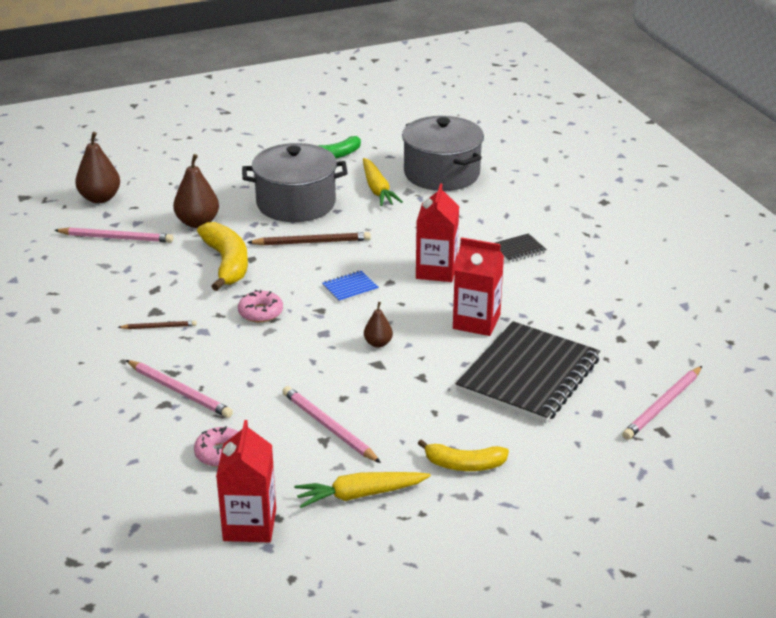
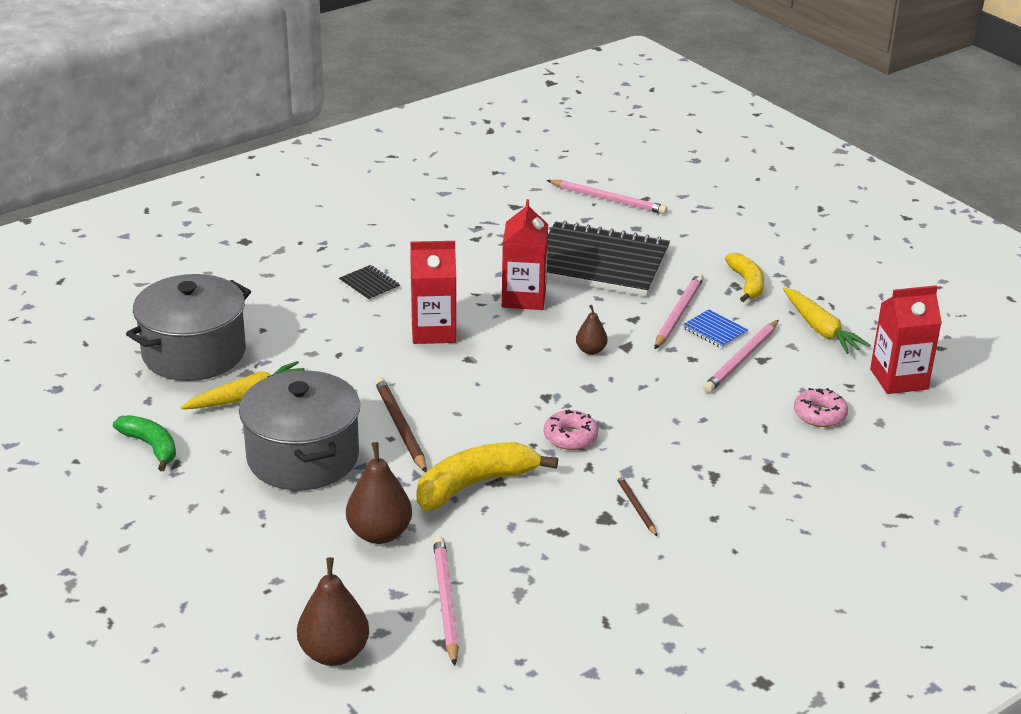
camera: 105 degrees left, 0 degrees up
(180, 391) = (743, 462): pink pencil -> pink pencil (678, 314)
(350, 288) = (493, 383): blue notebook -> blue notebook (714, 331)

